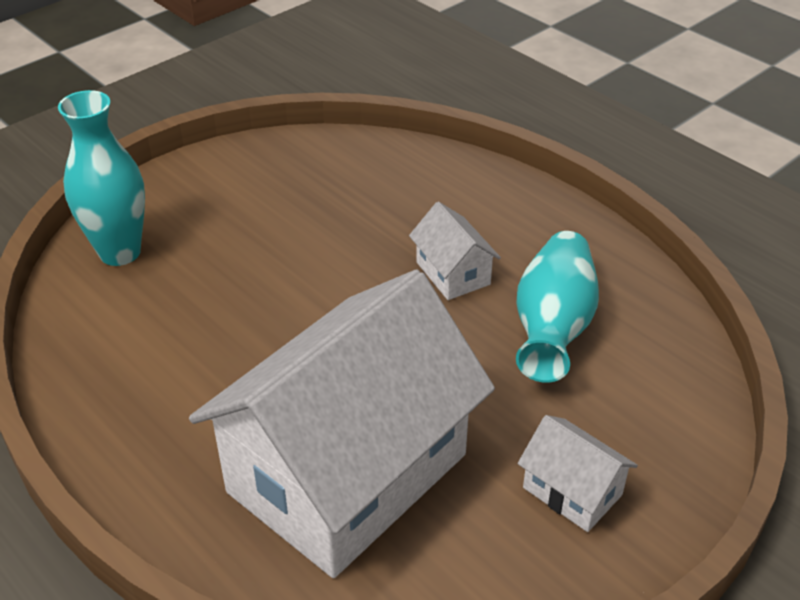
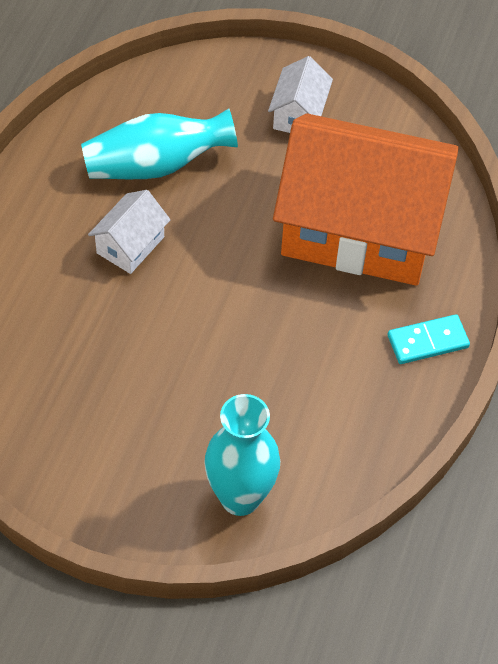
camera: 120 degrees left, 15 degrees up
(147, 465) = (428, 341): none -> turquoise domino
(347, 473) = (359, 229): white house -> orange house

